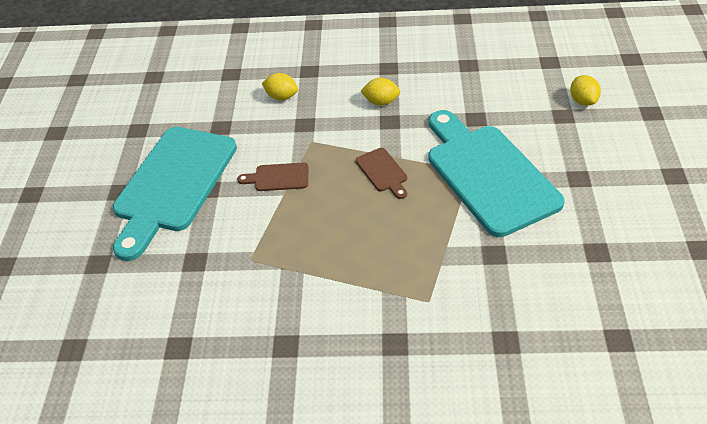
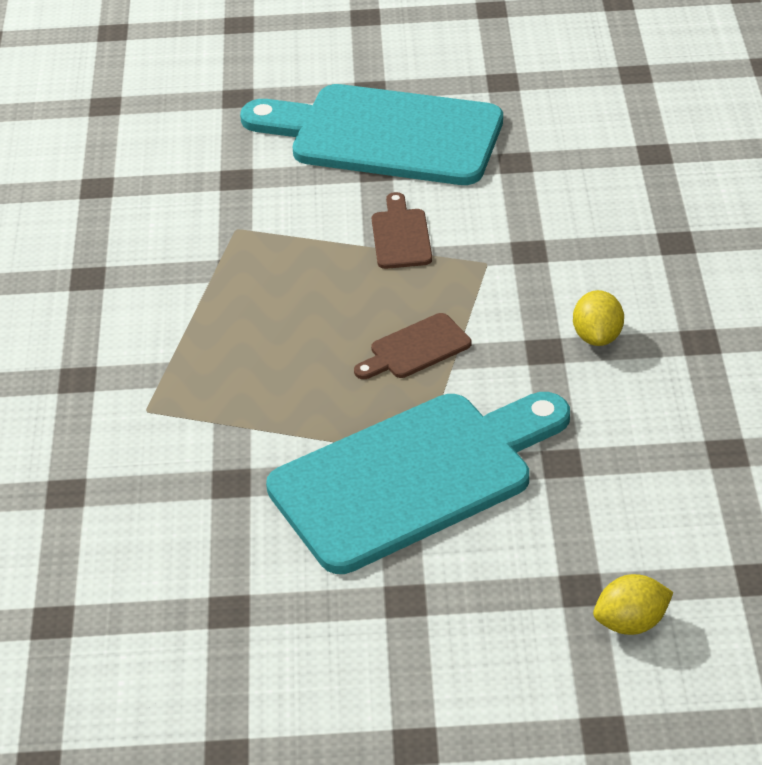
camera: 85 degrees right, 5 degrees down
(281, 97) = (598, 217): yellow lemon -> none

